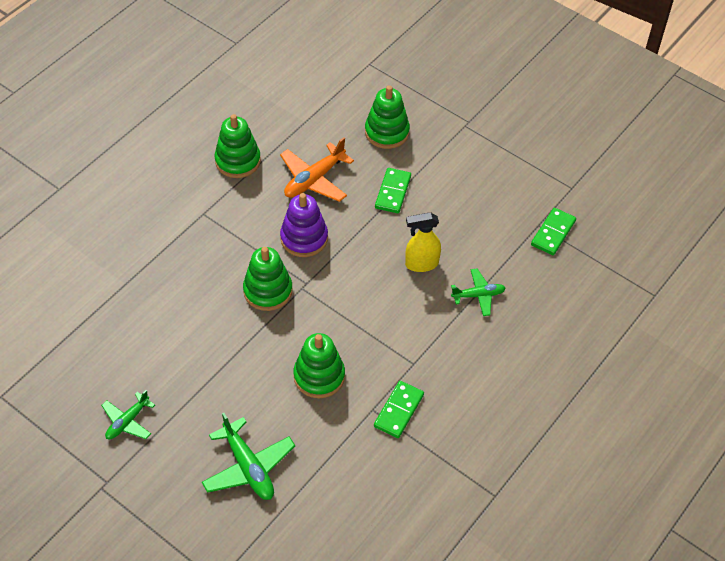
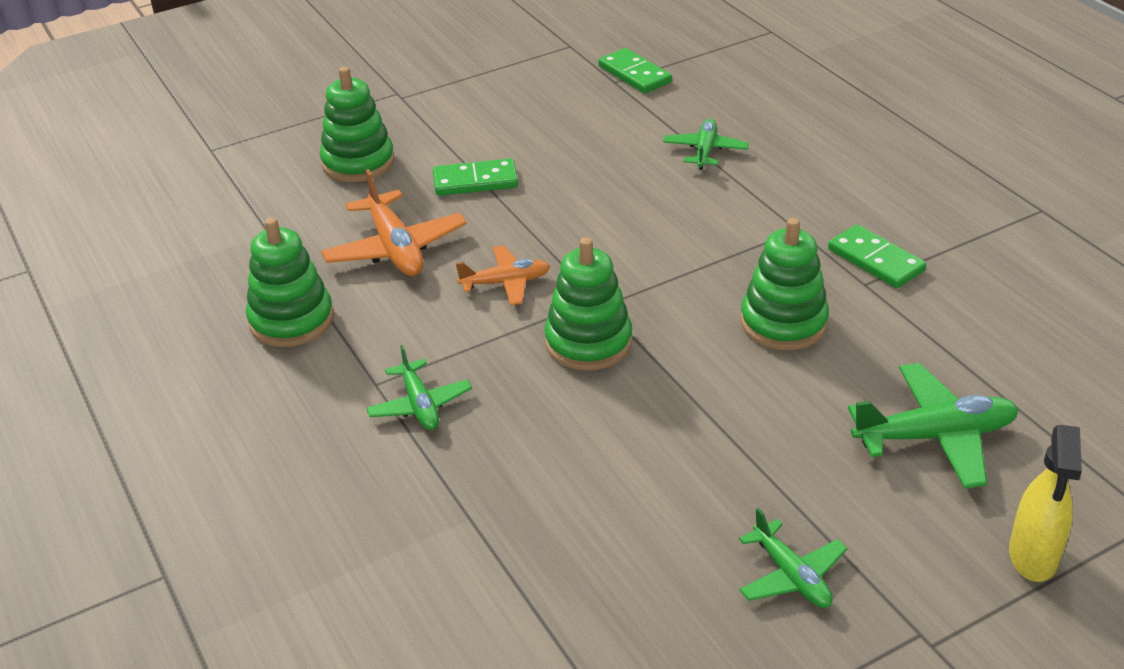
camera: 65 degrees left, 15 degrees down
(194, 236) = (420, 405): none -> green plane
(304, 238) = (505, 283): purple stacking toy -> orange plane
(392, 192) = (475, 181): green domino -> green domino turned 45 degrees counterclockwise
(421, 264) = (623, 185): yellow spray bottle -> yellow spray bottle (1033, 557)

